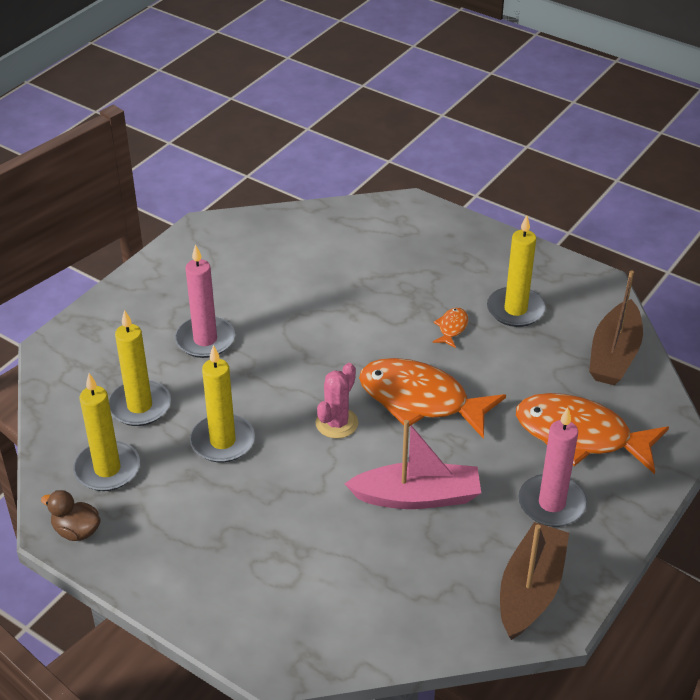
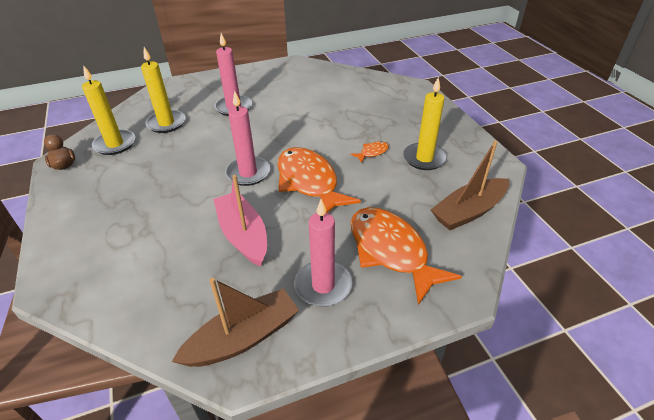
camera: 35 degrees right, 0 degrees up
(222, 441) = (181, 156): yellow candle -> none
(336, 423) = (248, 173): pink cactus -> pink candle
(417, 497) = (243, 235): pink boat -> pink boat turned 150 degrees counterclockwise

